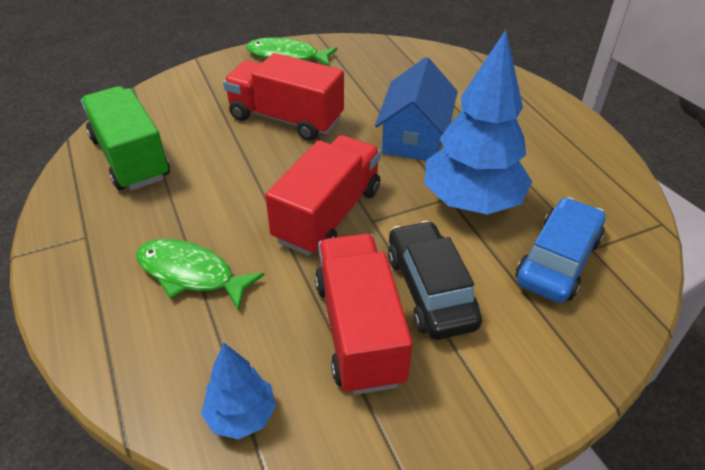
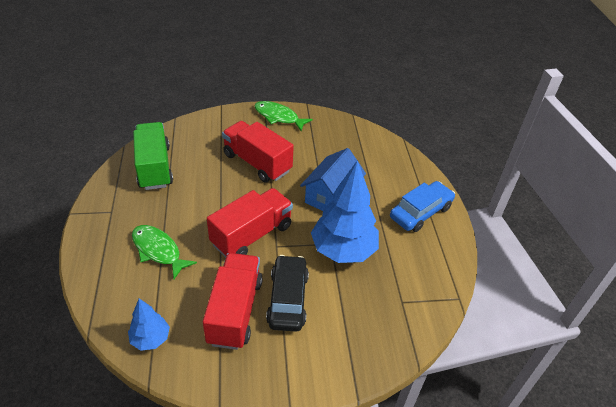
camera: 15 degrees right, 0 degrees up
(558, 260) = (376, 303): blue car -> blue car (420, 212)

